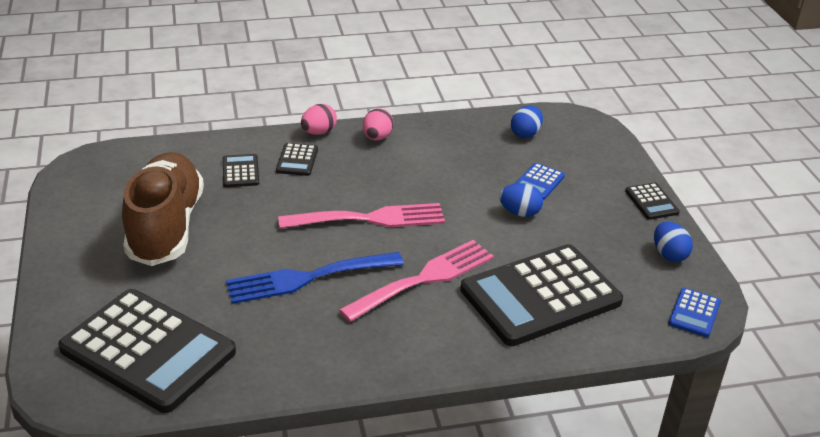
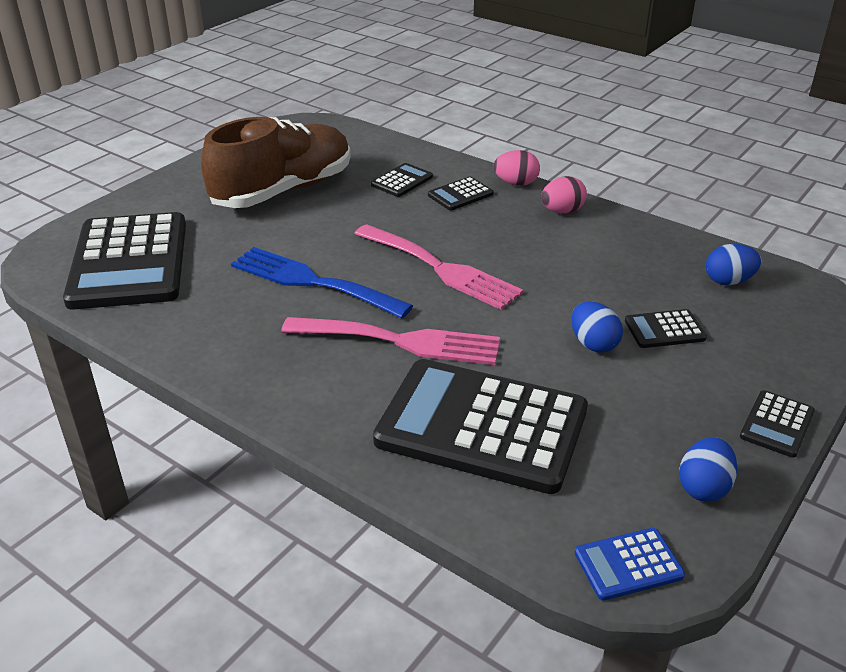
camera: 50 degrees right, 0 degrees up
(538, 182) = (664, 330): blue calculator -> black calculator

